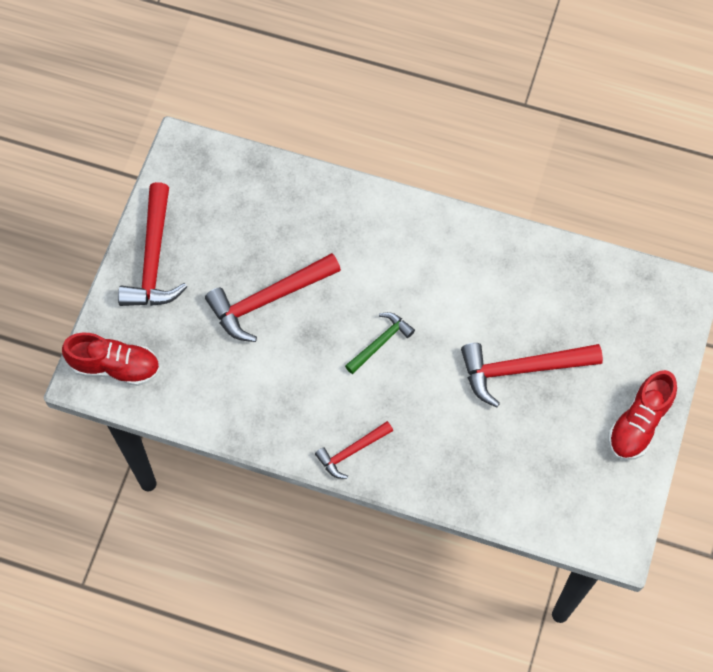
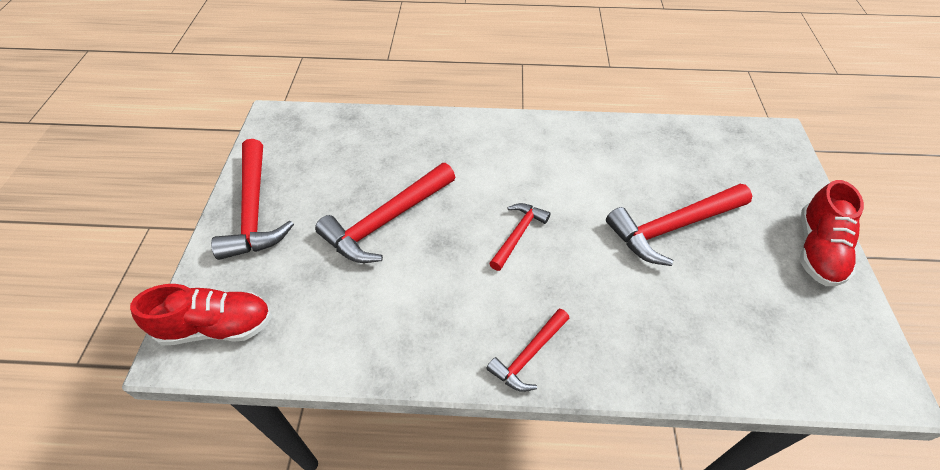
camera: 15 degrees left, 15 degrees down
(380, 342) = (518, 234): green hammer -> red hammer

